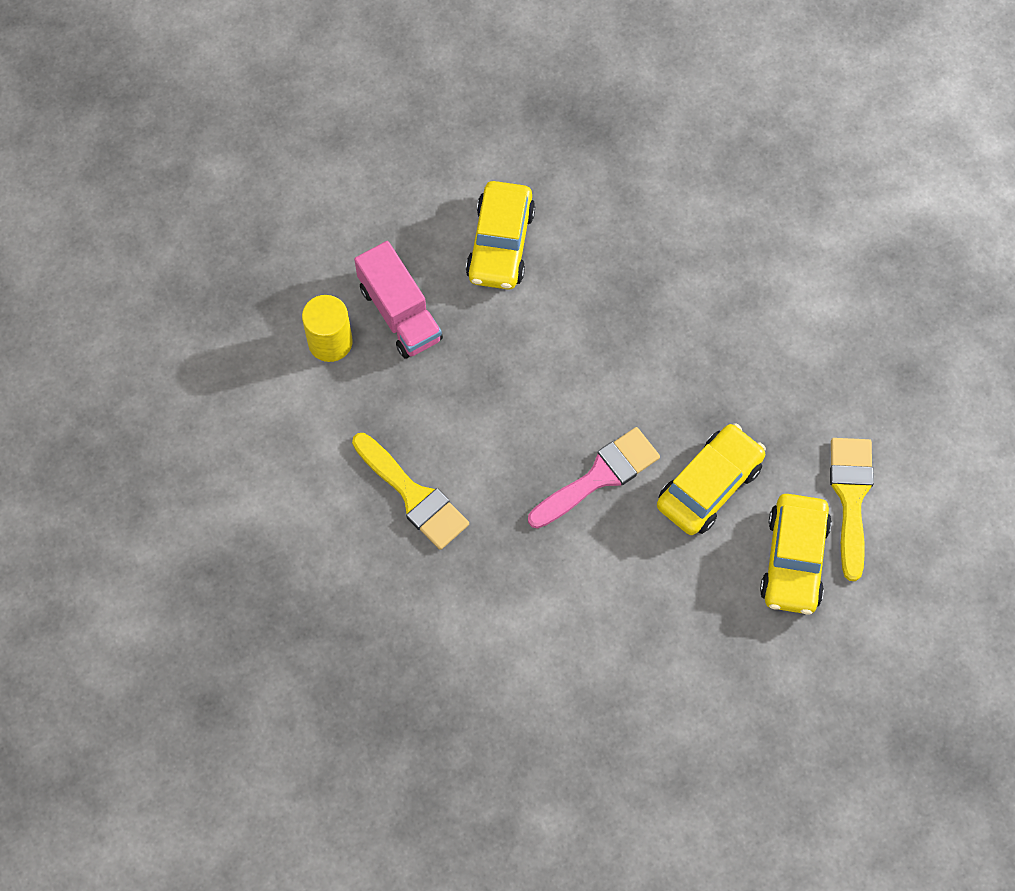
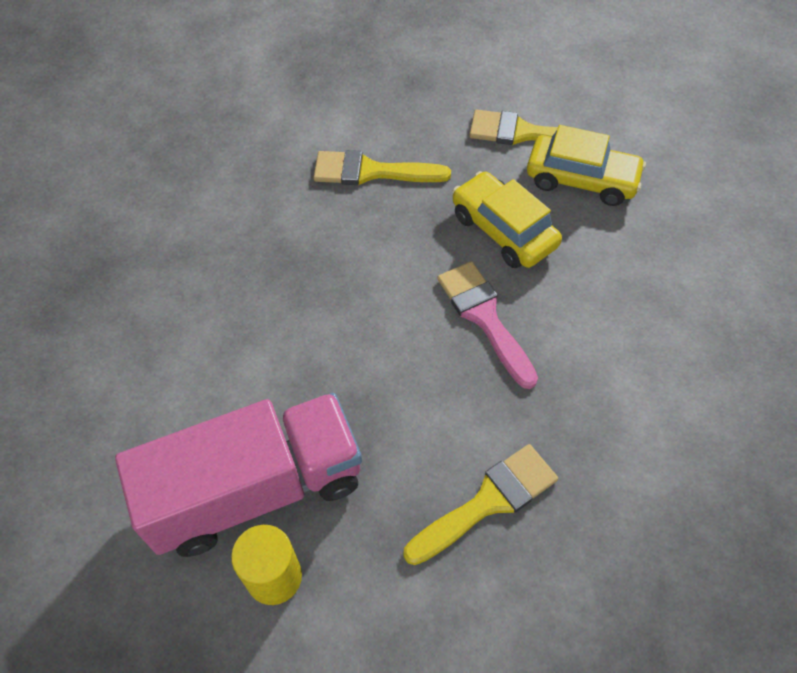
camera: 80 degrees left, 10 degrees down
(400, 313) = (255, 490): pink truck -> pink truck, size x1.64
(500, 244) = (199, 374): yellow car -> none
(764, 348) = (371, 171): none -> yellow brush

